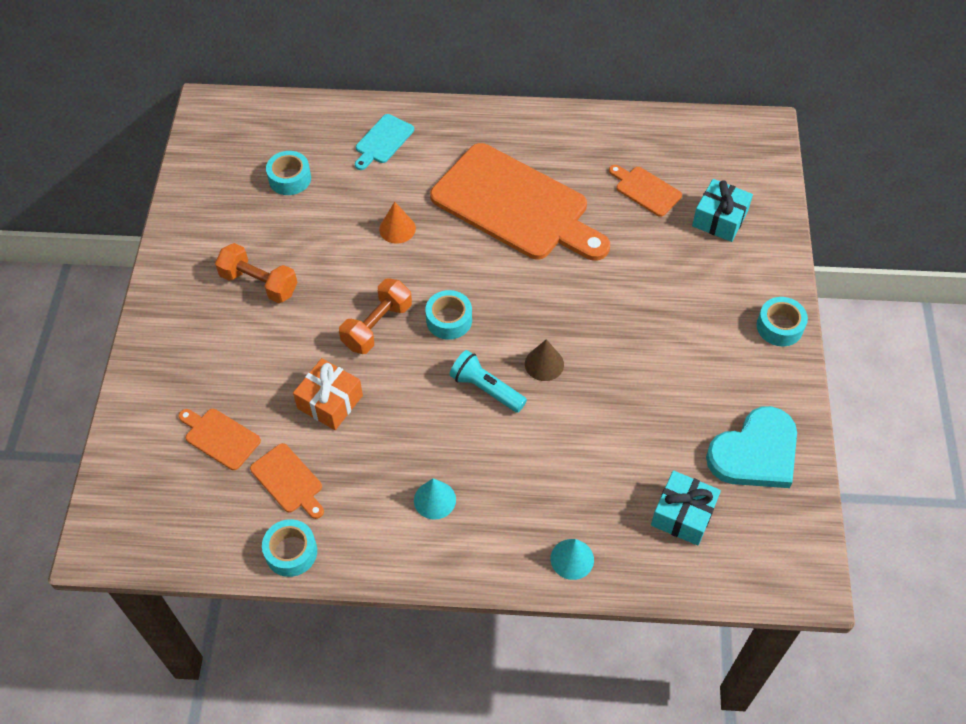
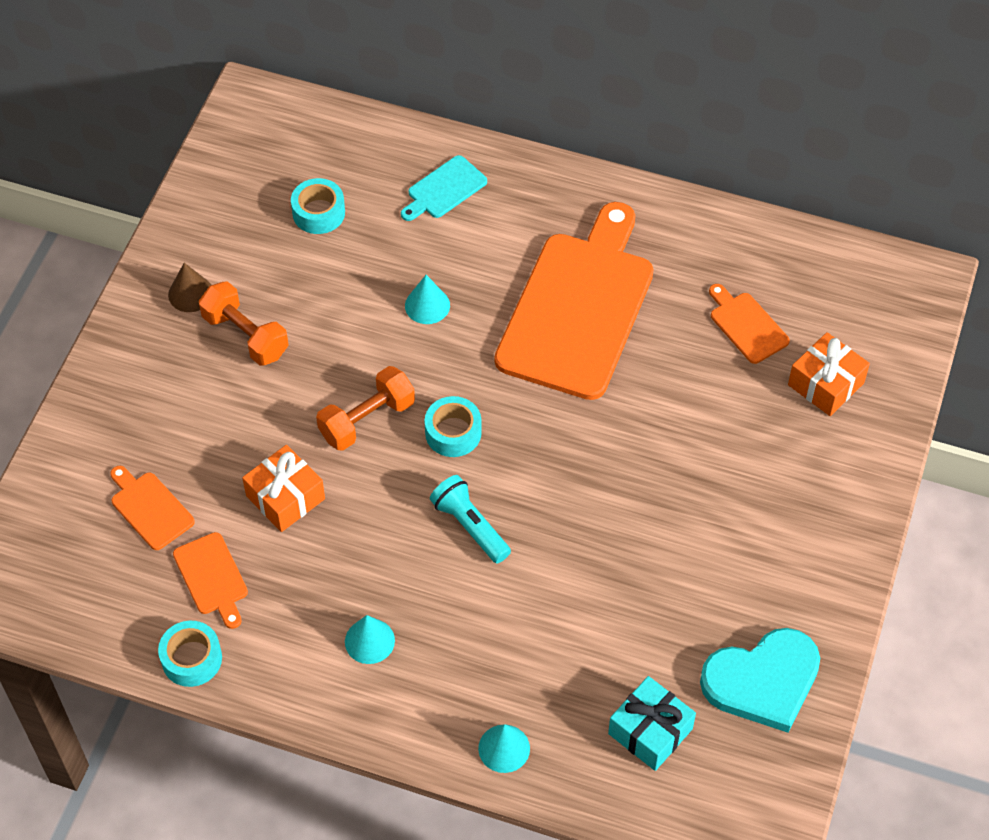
camera: 15 degrees right, 0 degrees up
(397, 229) = (427, 305): orange cone -> turquoise cone
(515, 205) = (578, 308): orange cutting board -> orange cutting board turned 120 degrees counterclockwise
(544, 364) = (548, 513): brown cone -> brown cone (190, 293)
(719, 219) = (825, 384): turquoise gift -> orange gift
(779, 327) = (850, 536): turquoise tape -> none

